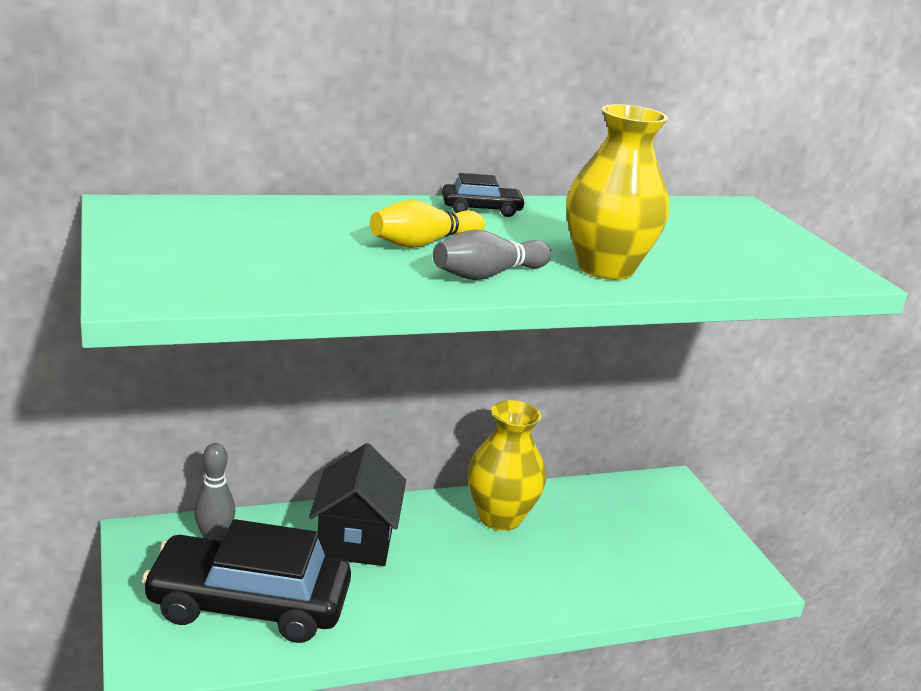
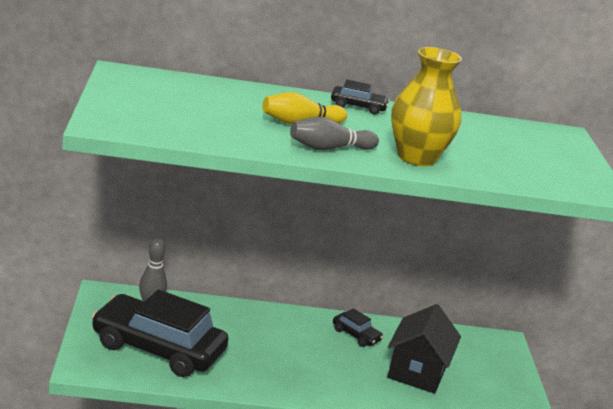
camera: 15 degrees right, 0 degrees up
(356, 539) = (246, 326): black house -> black house (417, 372)
(500, 517) = (356, 335): yellow vase -> black car

